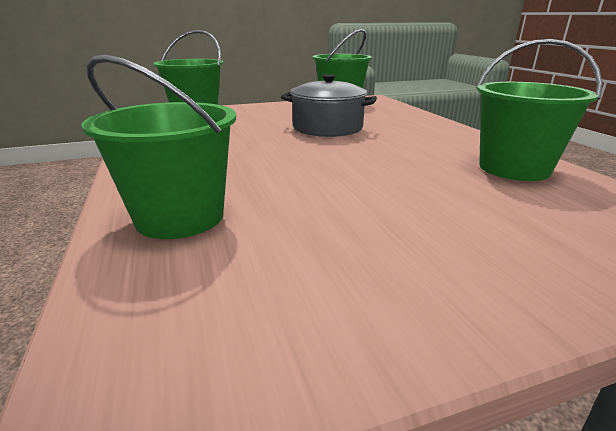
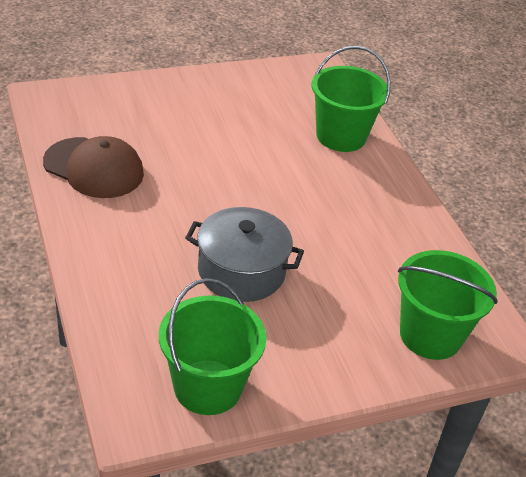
camera: 175 degrees right, 15 degrees up
(514, 168) = (94, 168): green bucket -> brown cap

